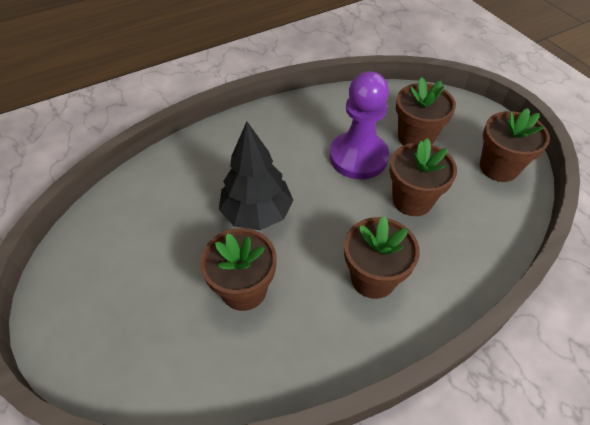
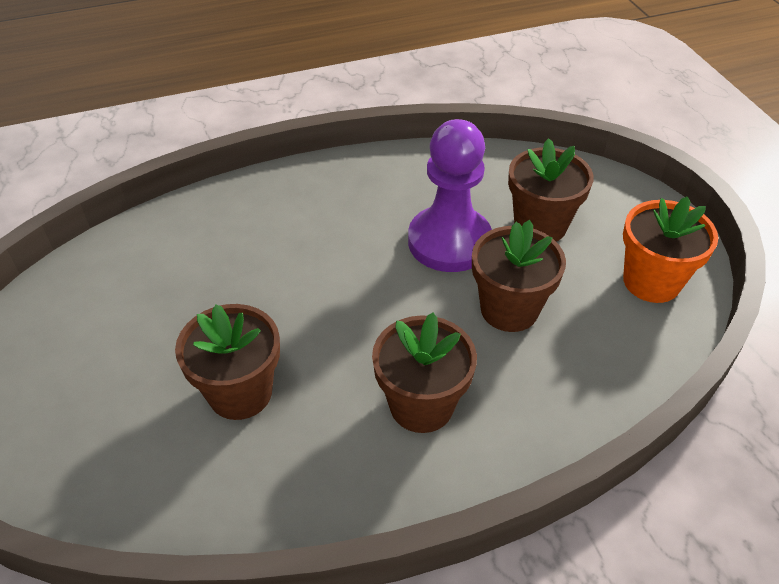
camera: 10 degrees right, 5 degrees down
(257, 213) = (286, 297): black tree -> none
(498, 167) = (651, 282): brown flower pot -> orange flower pot

